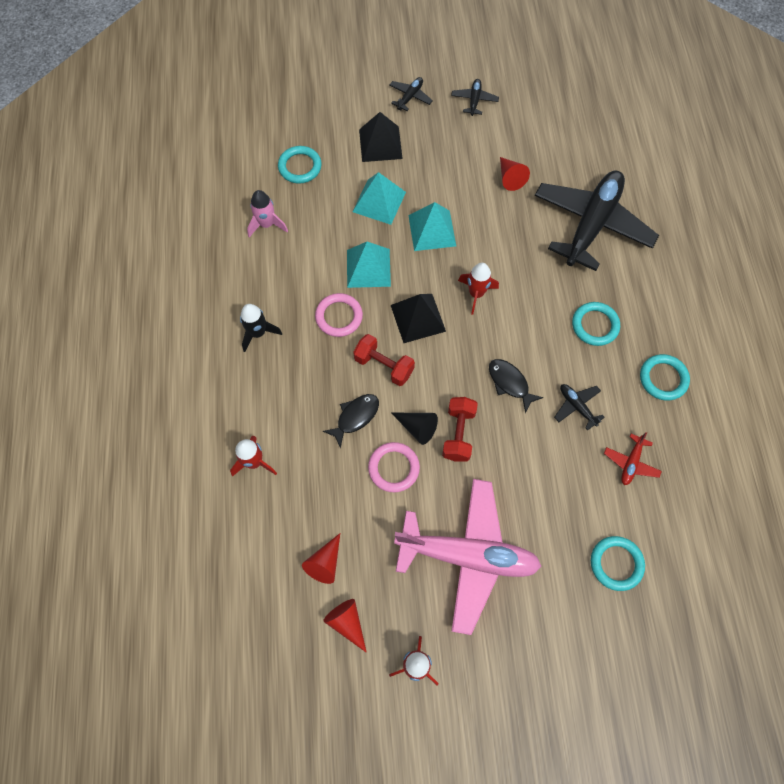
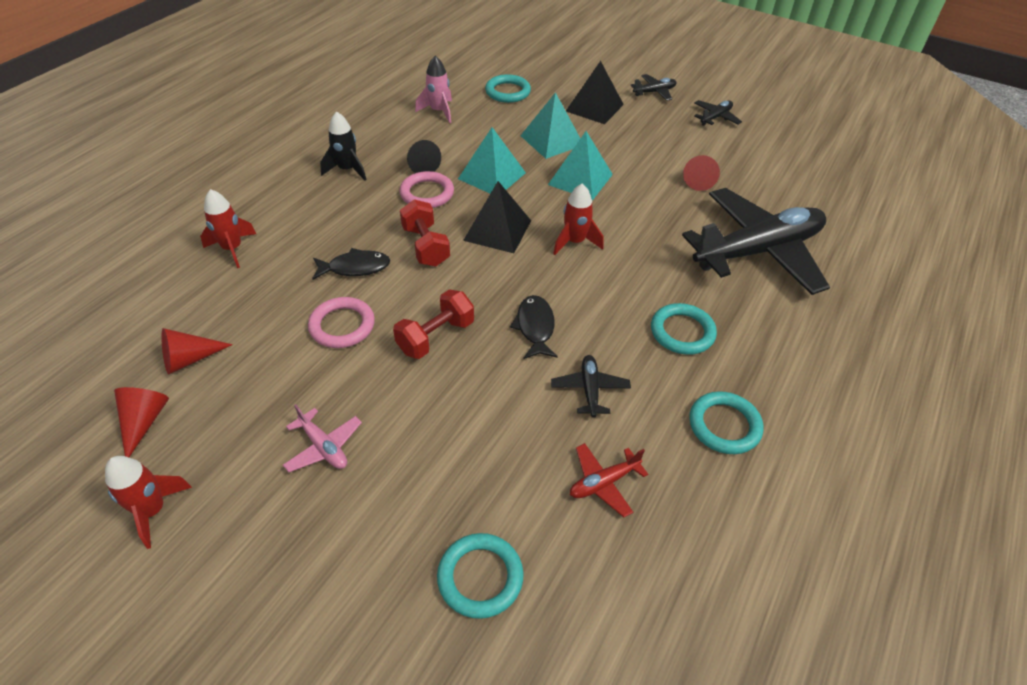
camera: 35 degrees right, 20 degrees down
(417, 427) = (401, 308): black cone -> black cone (421, 165)
(467, 556) = (324, 447): pink plane -> pink plane, size x0.40

